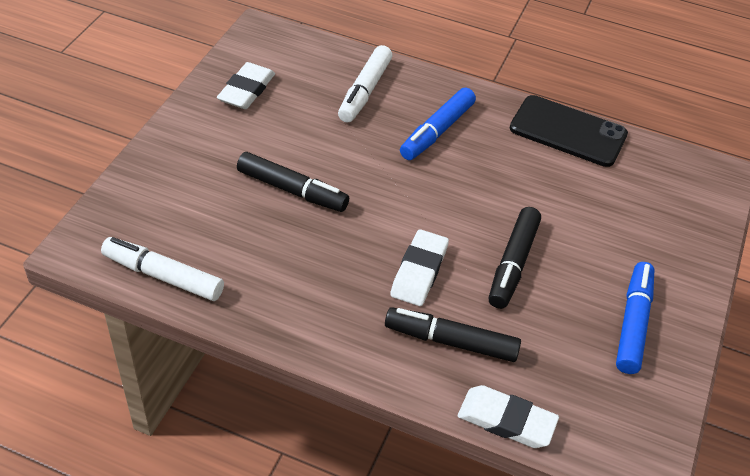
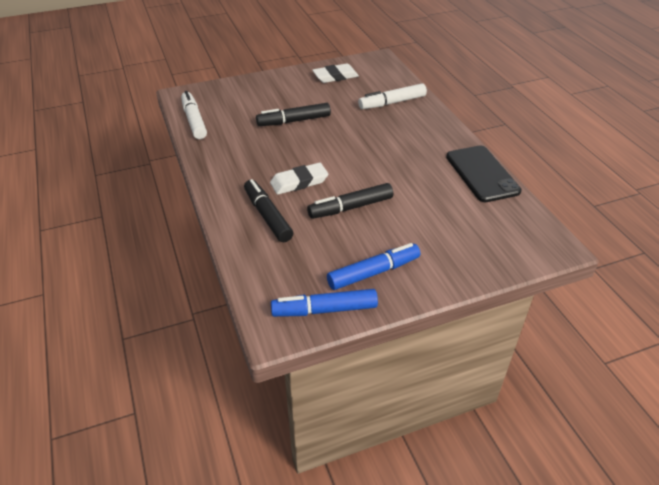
camera: 50 degrees right, 5 degrees down
(292, 190) = (293, 121): black marker -> black marker turned 90 degrees clockwise
(437, 131) = (403, 136): blue marker -> blue marker (324, 310)
(506, 420) = (240, 261): white eraser -> none

